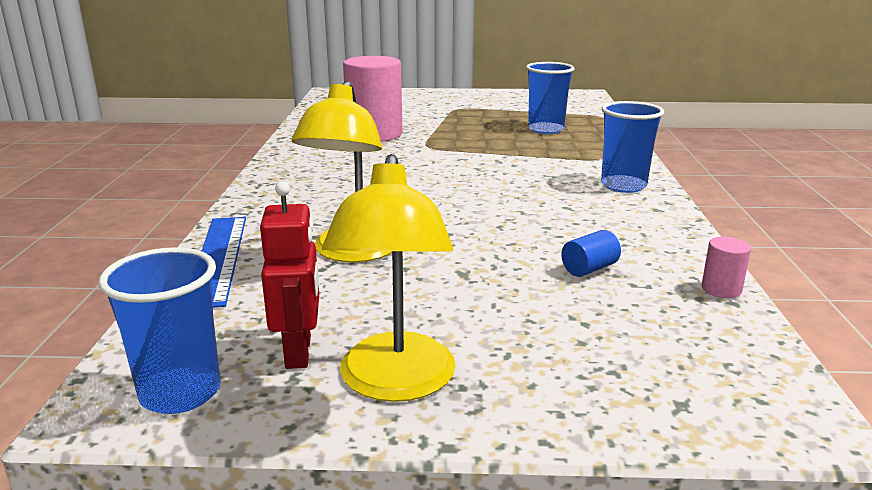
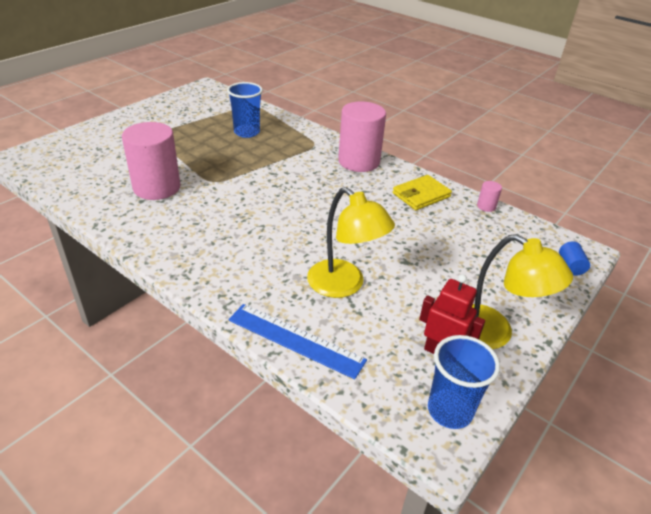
camera: 55 degrees left, 15 degrees up
(589, 269) = (437, 225): blue cylinder -> blue cylinder (570, 266)
(623, 186) = (359, 161): blue cup -> pink cylinder
(637, 239) = (421, 195): none -> yellow wallet

